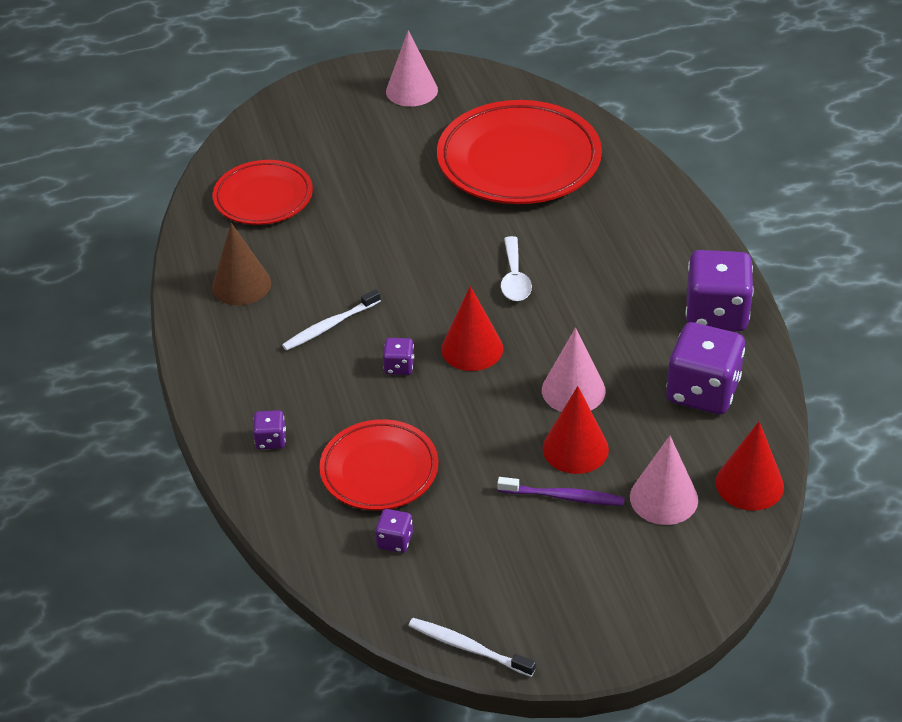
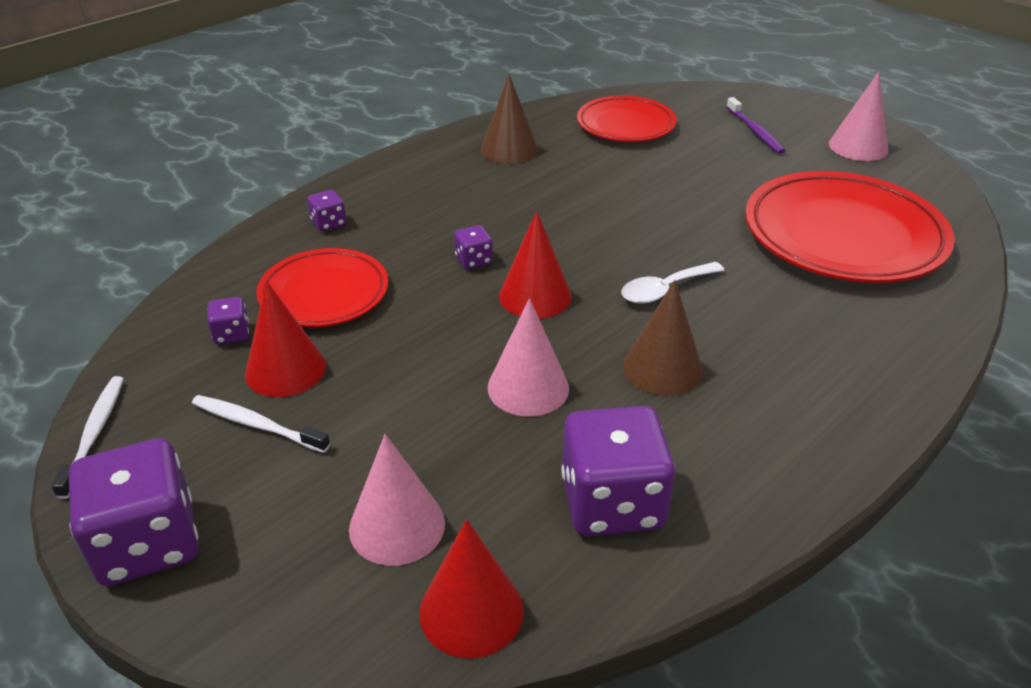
camera: 60 degrees right, 5 degrees down
(329, 326) = (496, 206): white toothbrush -> white toothbrush (256, 424)
(564, 497) = (353, 435): purple toothbrush -> purple toothbrush (755, 131)
(575, 448) = (436, 419): red cone -> red cone (285, 369)
(597, 316) = (662, 368): none -> brown cone
(716, 313) = (764, 470): purple dice -> purple dice (147, 543)

